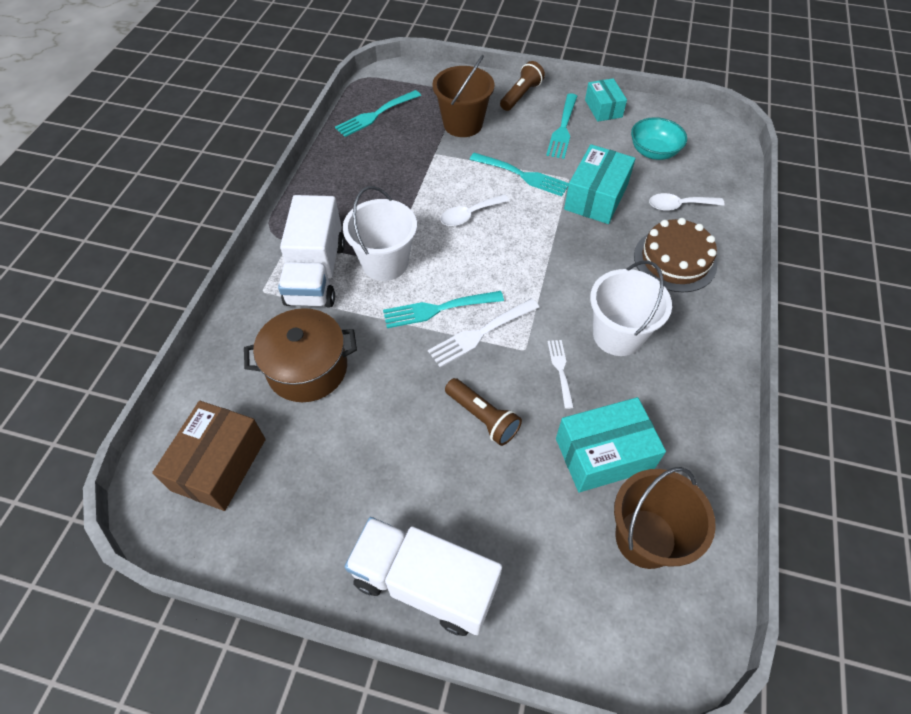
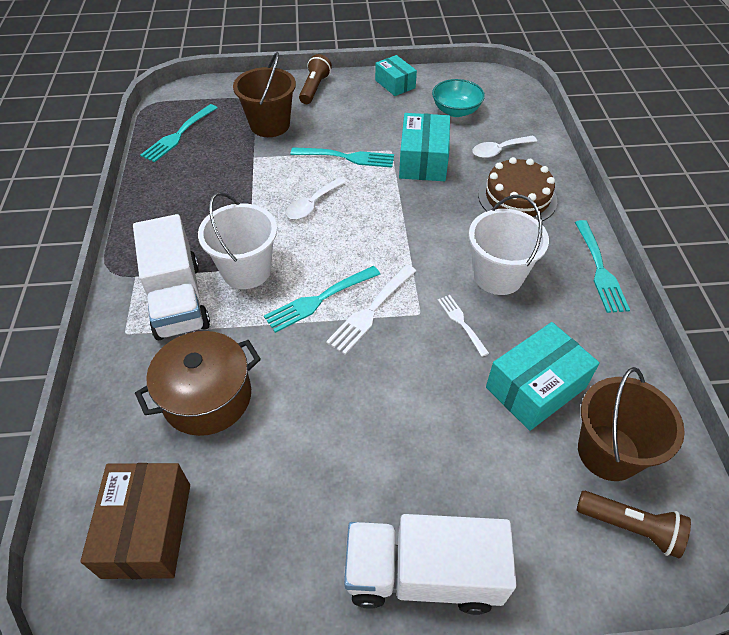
camera: 20 degrees left, 5 degrees down
(483, 417) = (408, 389): brown flashlight -> brown flashlight (630, 527)
(563, 129) = (366, 109): turquoise fork -> turquoise fork (599, 269)

